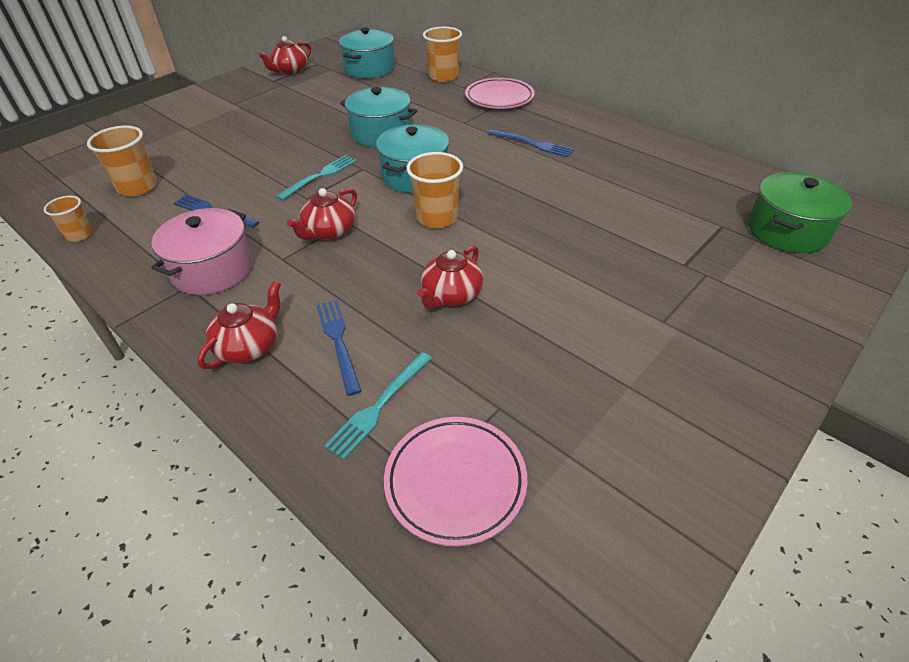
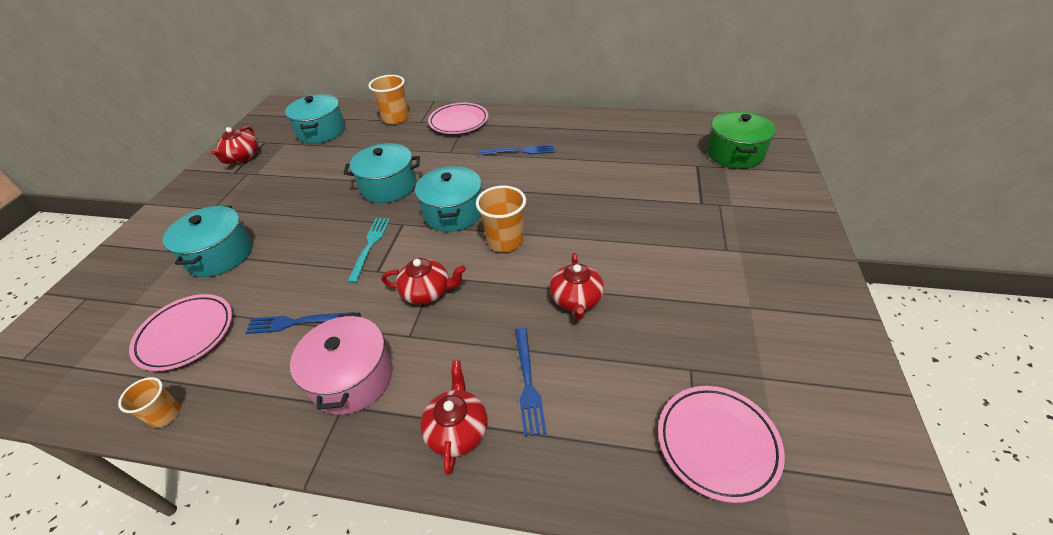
camera: 30 degrees left, 0 degrees up
(138, 187) = (186, 334): orange cup -> pink plate
(208, 140) = (220, 255): none -> turquoise pot
(329, 231) = (427, 292): red teapot -> red teapot turned 90 degrees counterclockwise
(338, 341) = (528, 383): blue fork -> blue fork turned 135 degrees counterclockwise
(379, 406) = (610, 418): turquoise fork -> none

